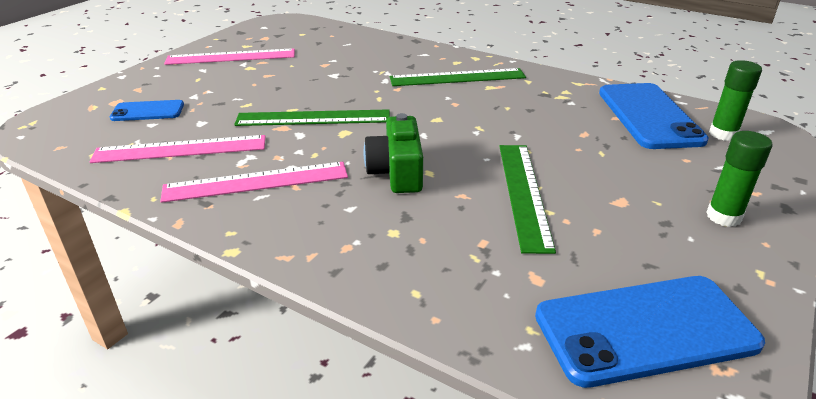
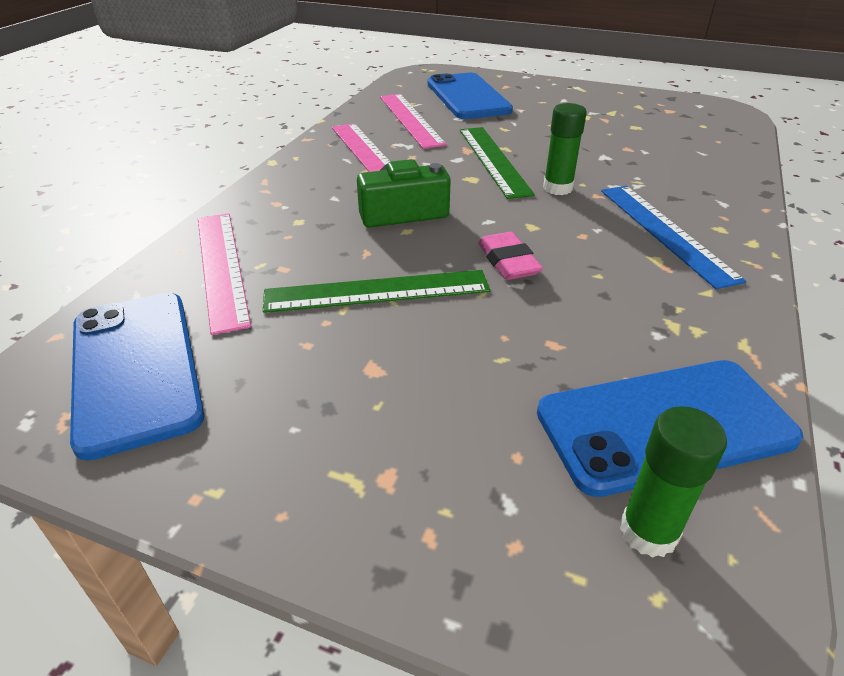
camera: 80 degrees right, 5 degrees up
(148, 111) = (467, 97): blue phone -> blue phone, size x1.88
(231, 57) = (603, 105): pink ruler -> pink ruler (222, 267)
(457, 77) = (665, 232): green ruler -> blue ruler
(487, 135) = (508, 262): none -> pink eraser
(723, 216) = (348, 475): green glue stick -> green glue stick (557, 188)

